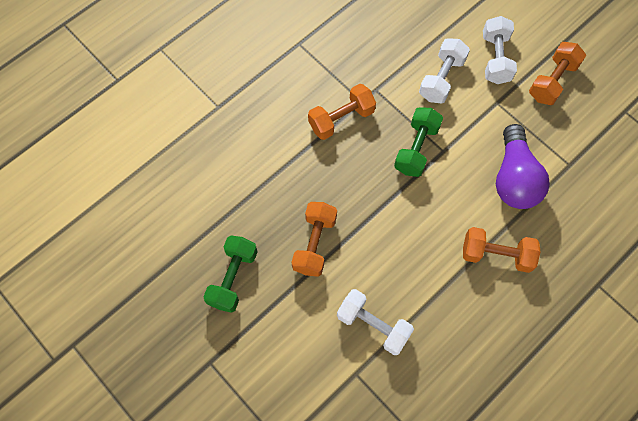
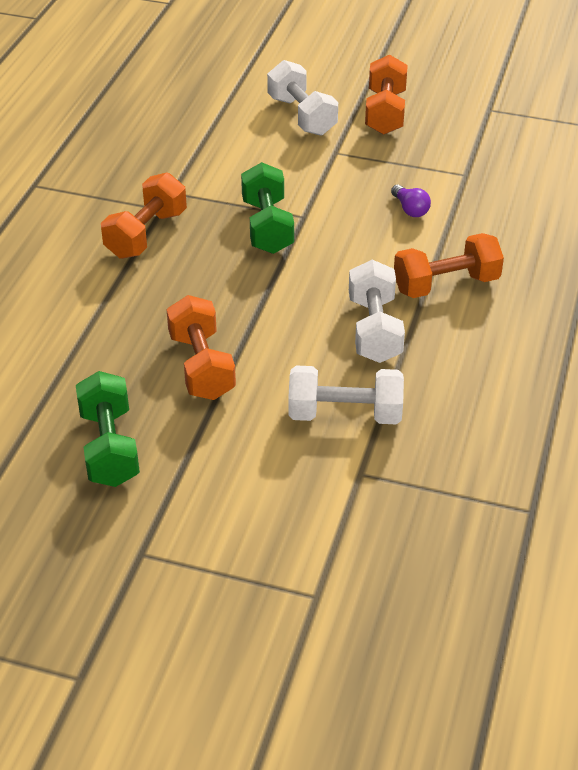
camera: 30 degrees left, 25 degrees down
(441, 79) = (249, 154): white dumbbell -> white dumbbell (374, 330)
(514, 178) = (410, 209): purple light bulb -> purple light bulb, size x0.41

